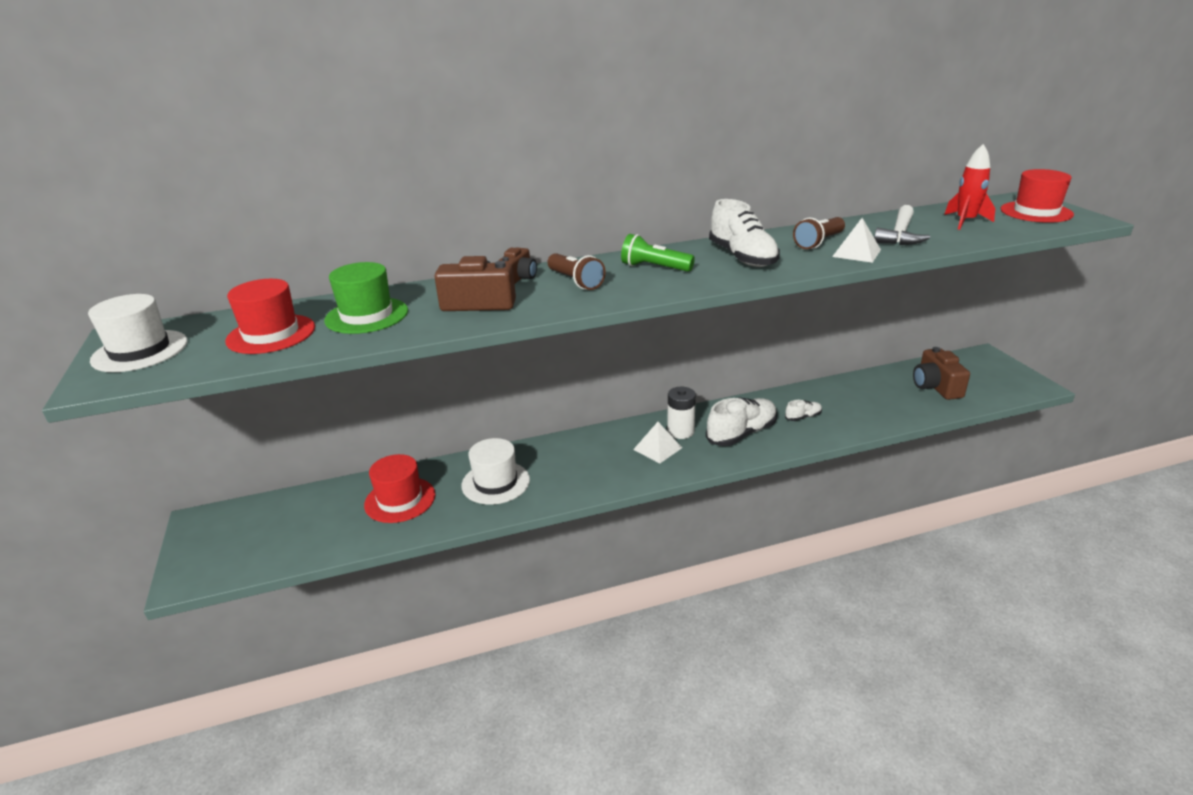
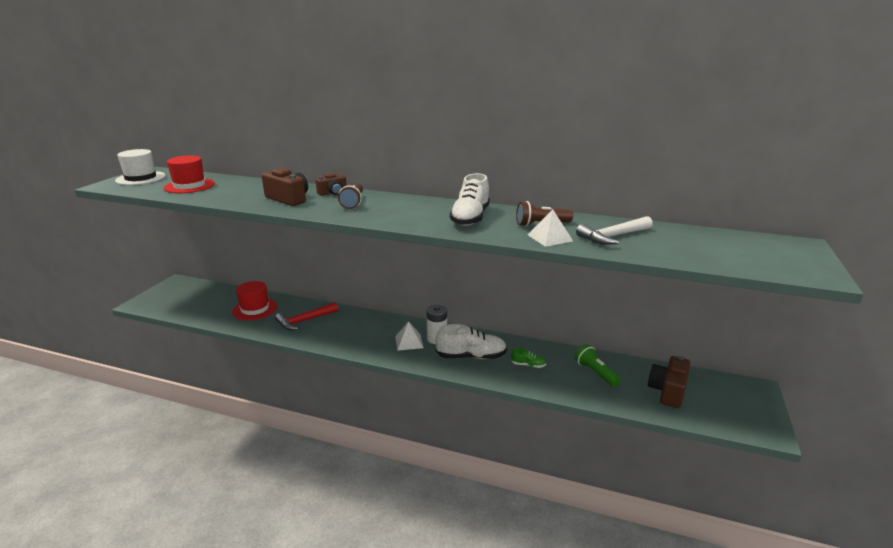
camera: 35 degrees right, 5 degrees down
(367, 315) = (236, 190): green hat -> none
(495, 482) = (304, 321): white hat -> red hammer
(654, 268) = (408, 208): green flashlight -> green flashlight (595, 373)
(803, 417) = (528, 365): white shoe -> green shoe
(965, 221) = (692, 244): red rocket -> none
(1036, 212) = (780, 256): red hat -> none

